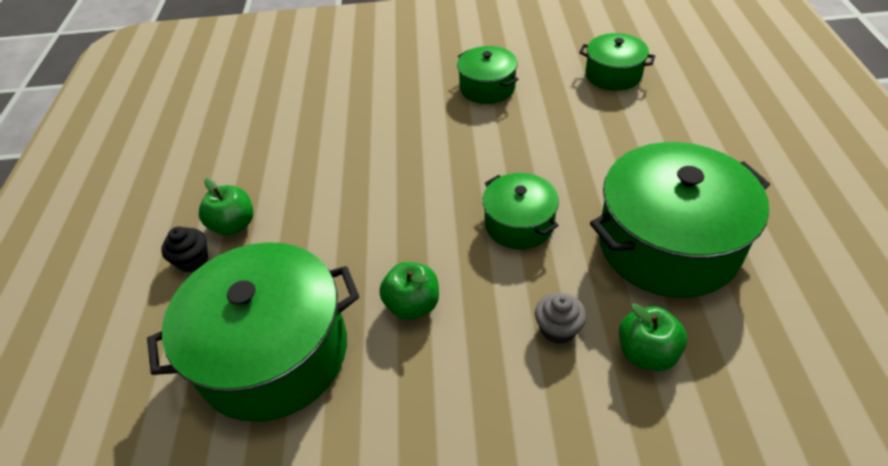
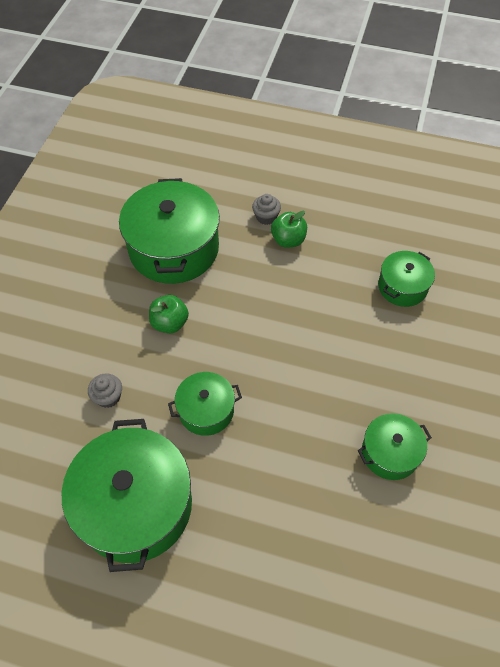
camera: 105 degrees right, 10 degrees up
(193, 260) = (266, 217): black cupcake -> grey cupcake
(613, 74) = (368, 587): green pot -> green pot (402, 287)
(646, 353) = (64, 439): green apple -> none

